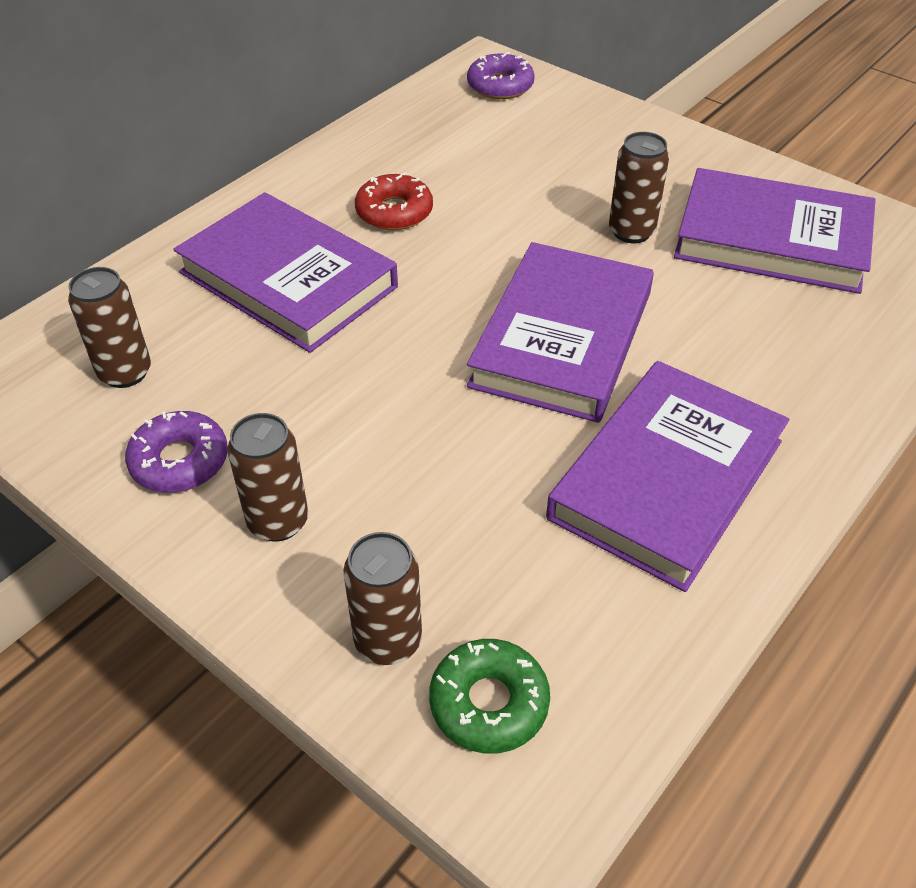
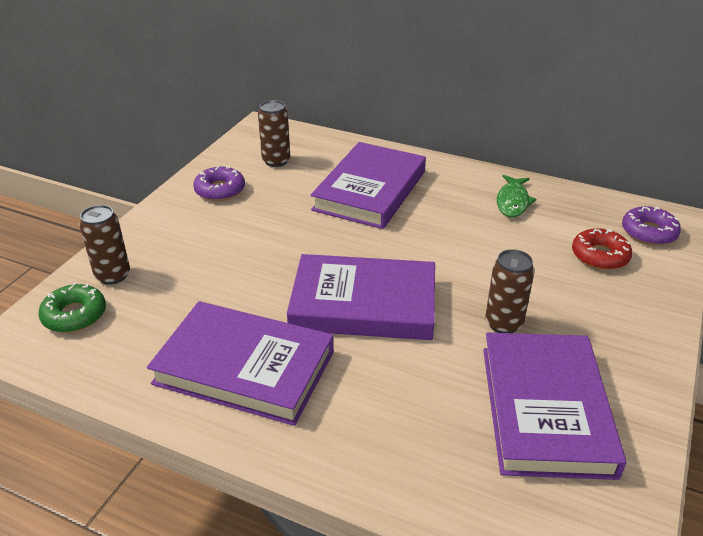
camera: 75 degrees right, 10 degrees down
(278, 521) = (185, 227): brown can -> none
(389, 160) = (513, 202): none -> green fish
(394, 212) = (457, 214): red donut -> red donut (600, 256)

